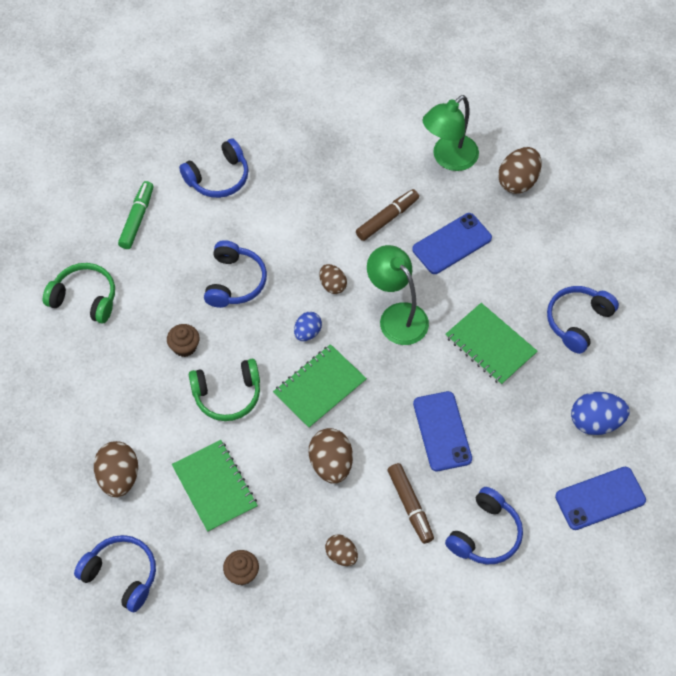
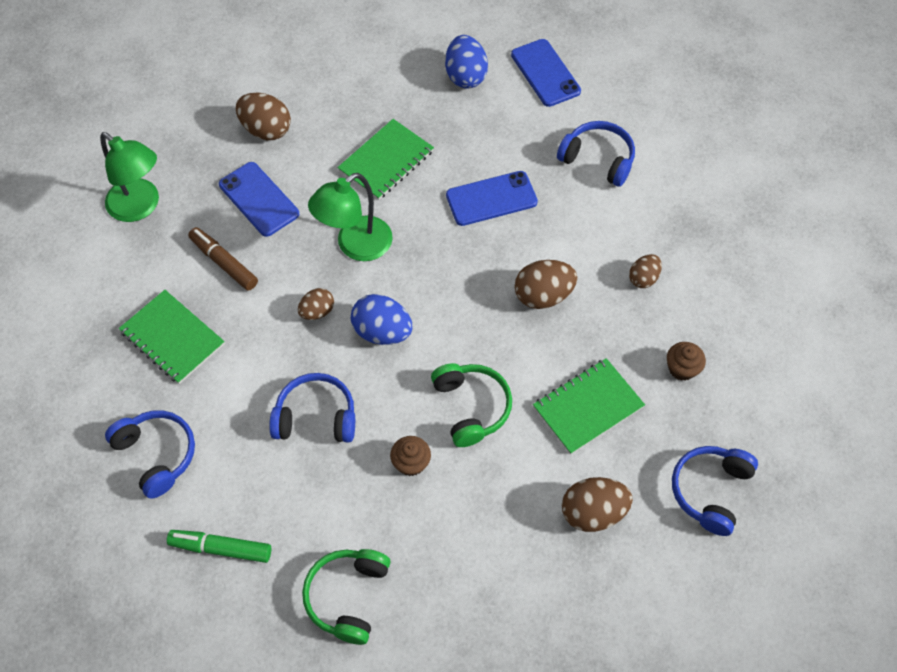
camera: 95 degrees left, 0 degrees up
(307, 332) = (382, 332): blue egg -> blue egg, size x1.63
(319, 387) = (452, 314): green notebook -> green notebook (172, 338)
(410, 506) = (579, 222): brown marker -> none
(518, 181) = (175, 142): brown egg -> brown egg (266, 130)
(578, 322) = (353, 89): blue headphones -> none

